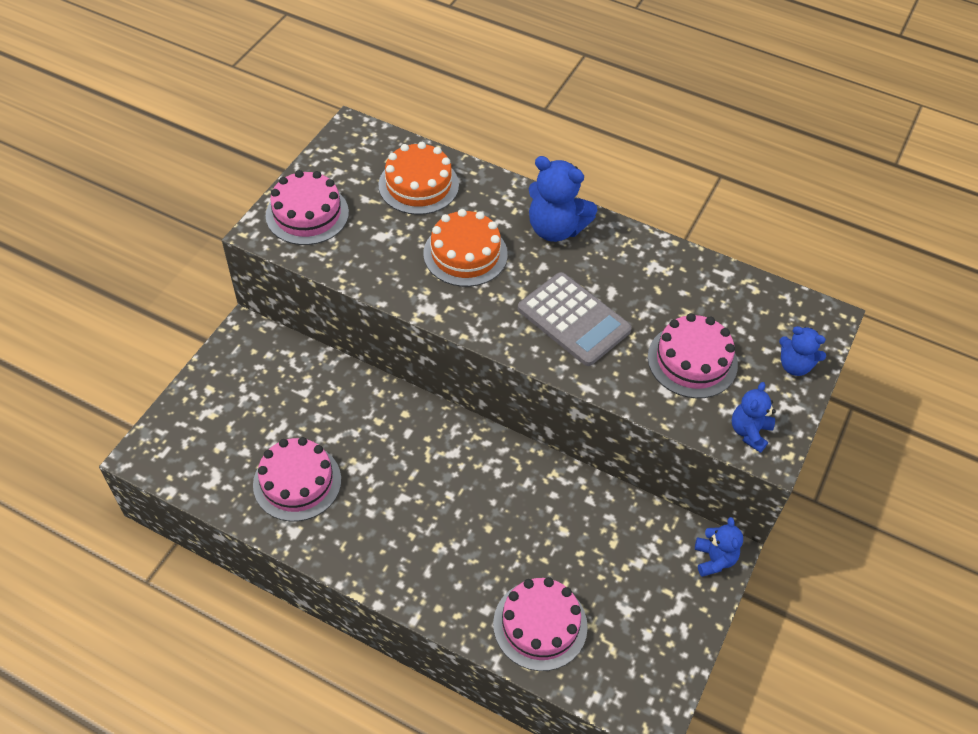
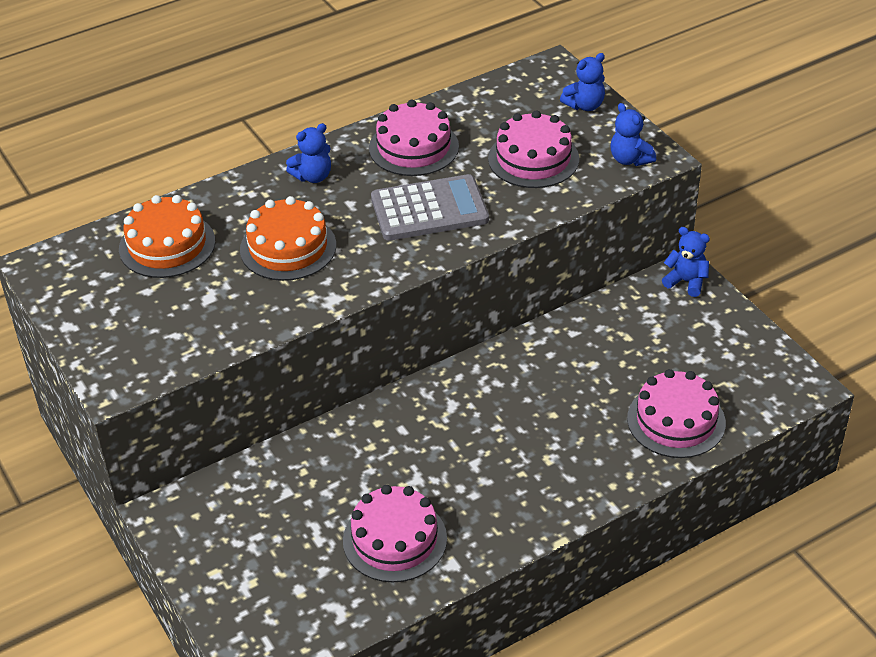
camera: 55 degrees left, 10 degrees down
(307, 214) = (125, 341): pink cake -> pink cake (413, 147)
(555, 228) = (313, 176): blue teddy bear -> blue teddy bear, size x0.60

